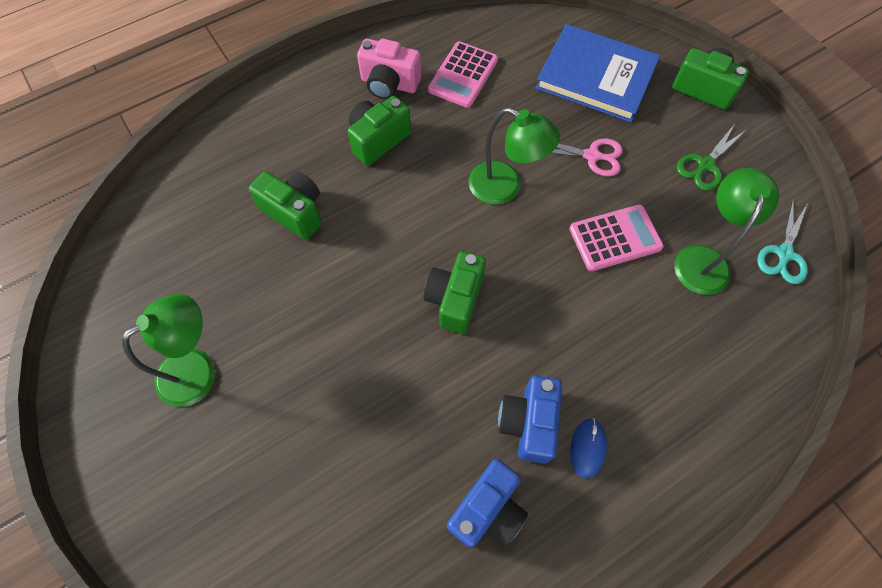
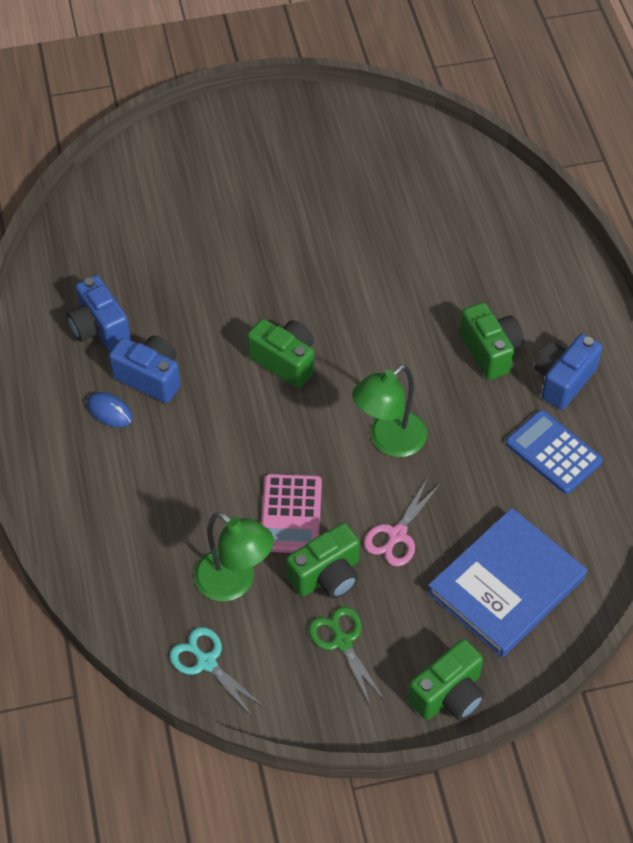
camera: 110 degrees right, 10 degrees down
(198, 369) = (302, 175): green lamp -> none
(295, 212) = (428, 266): green camera -> green camera (327, 575)
(389, 84) = (563, 380): pink camera -> blue camera
(463, 75) = (553, 452): pink calculator -> blue calculator

